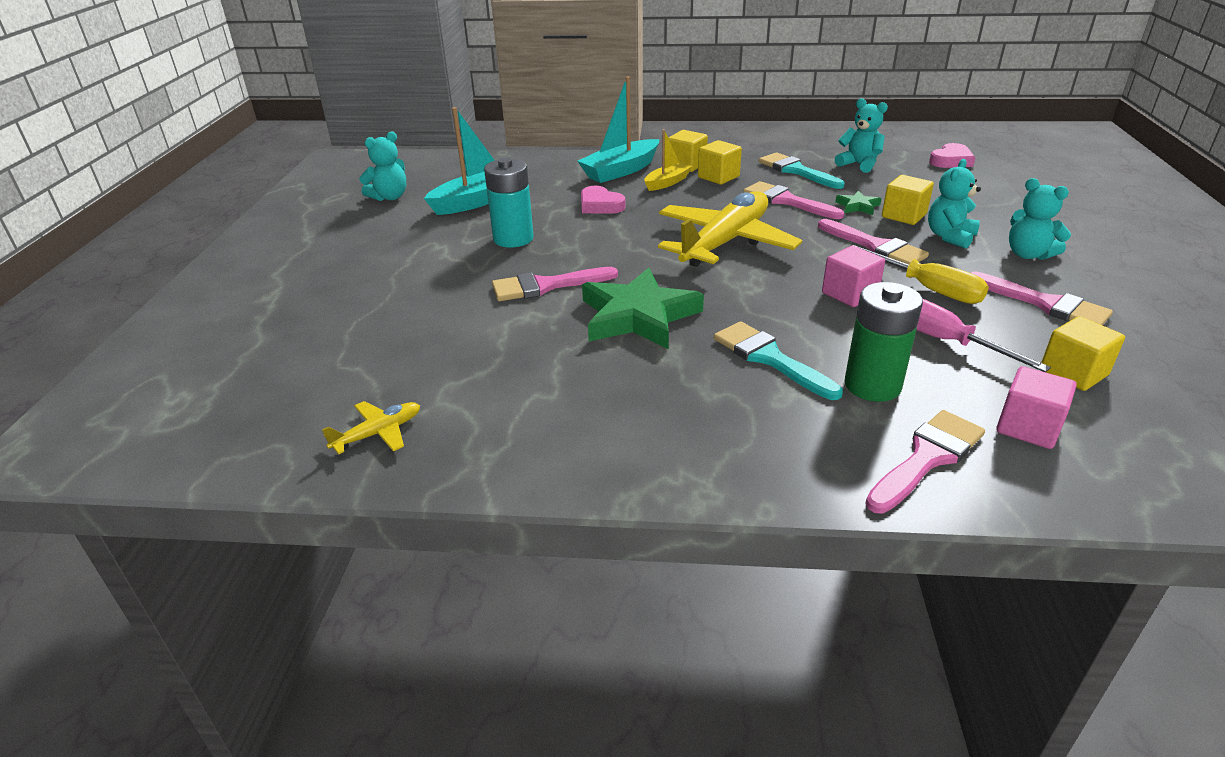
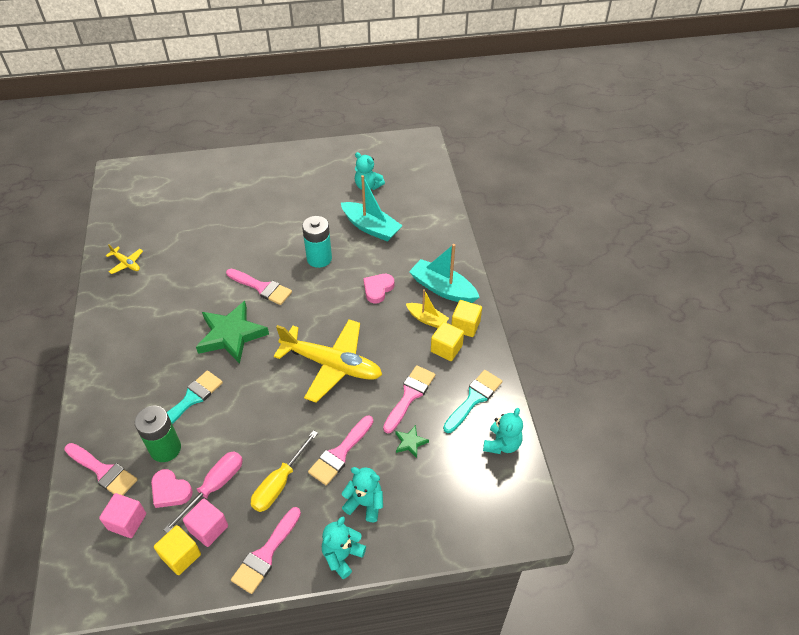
camera: 75 degrees right, 15 degrees up
(546, 286) = (262, 288): pink brush -> pink brush turned 150 degrees clockwise
(849, 294) = (267, 437): pink cube -> pink cube (208, 528)
(903, 216) = (398, 474): yellow cube -> none
(951, 161) = (534, 519): pink heart -> pink heart (170, 491)

